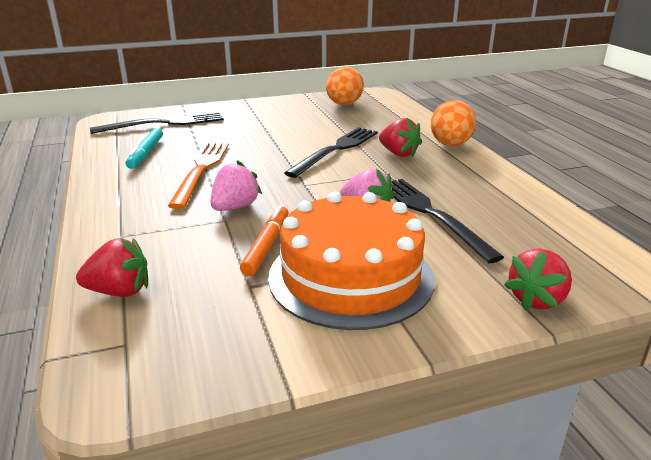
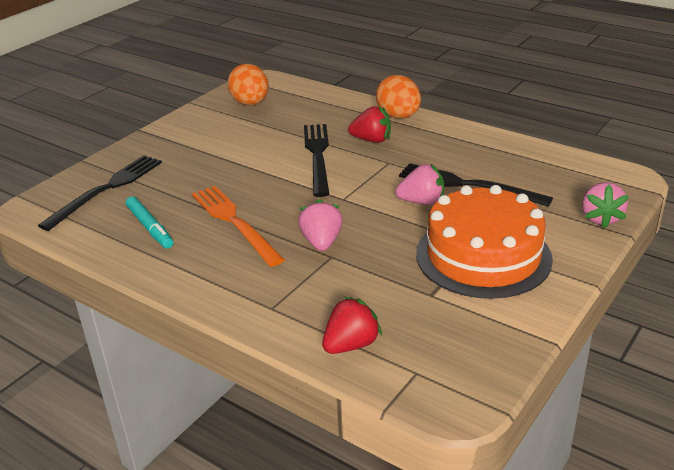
camera: 35 degrees left, 5 degrees up
(267, 246) = (396, 261): orange marker -> none
(537, 299) = (600, 218): red strawberry -> pink strawberry

